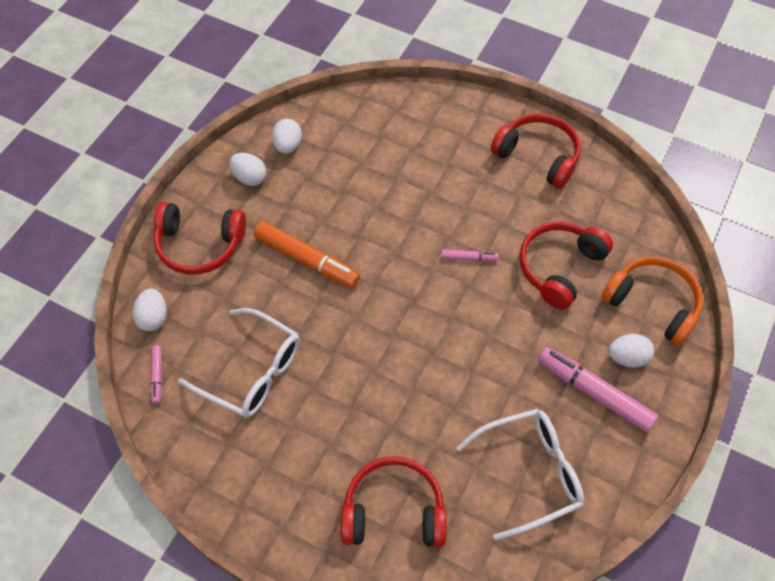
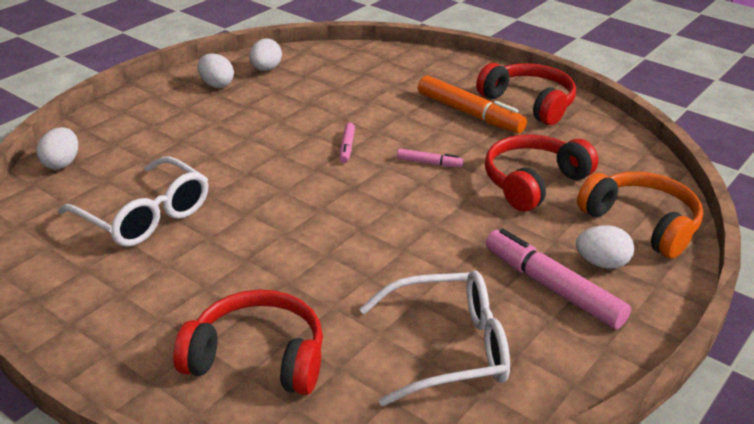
camera: 10 degrees right, 25 degrees down
(157, 376) = (38, 205): pink marker -> pink marker (347, 147)
(199, 245) = (140, 121): red headphones -> none
(306, 259) = (248, 143): orange marker -> orange marker (469, 113)

